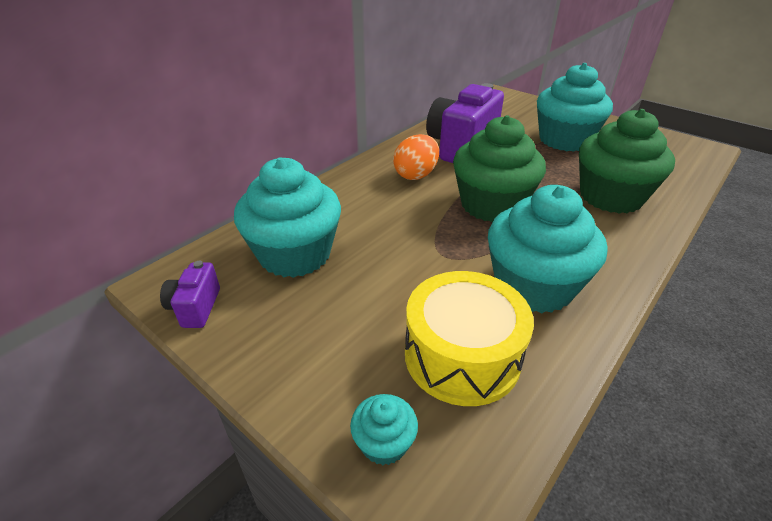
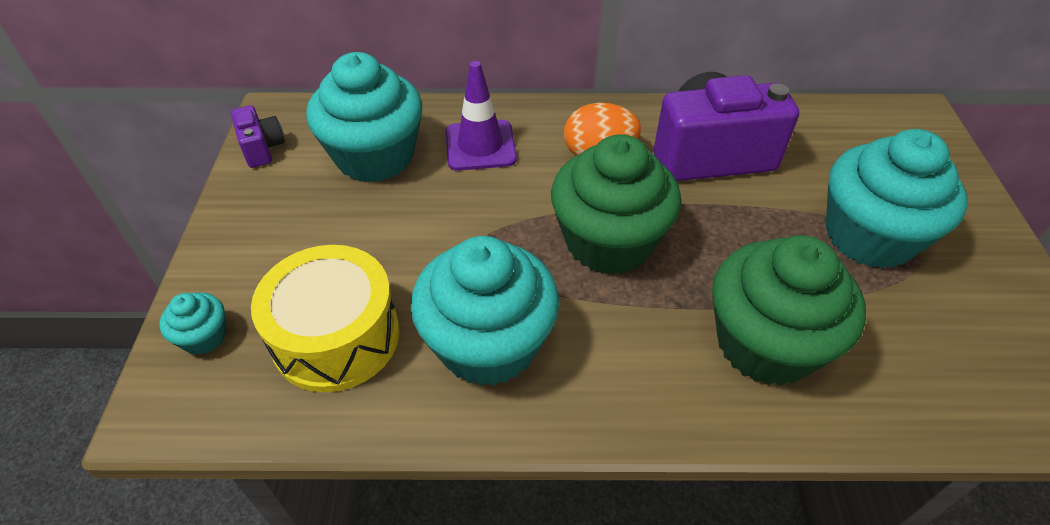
camera: 50 degrees right, 10 degrees up
(195, 307) = (262, 148): purple camera -> purple camera turned 105 degrees clockwise
(350, 208) = (480, 146): none -> purple traffic cone

